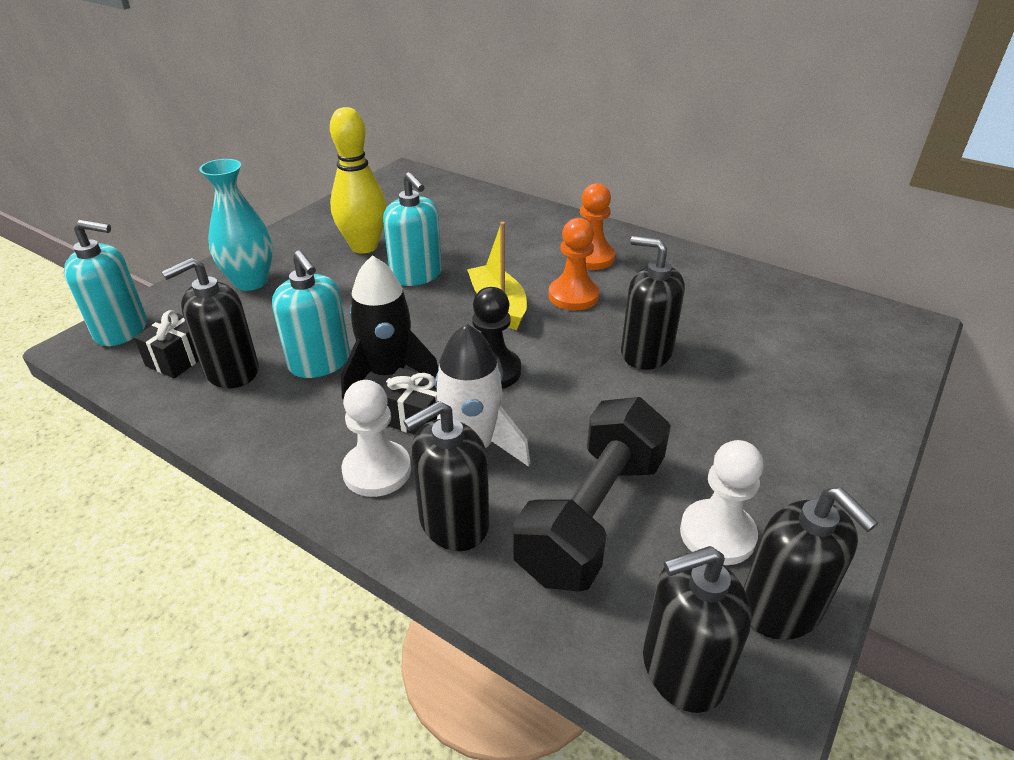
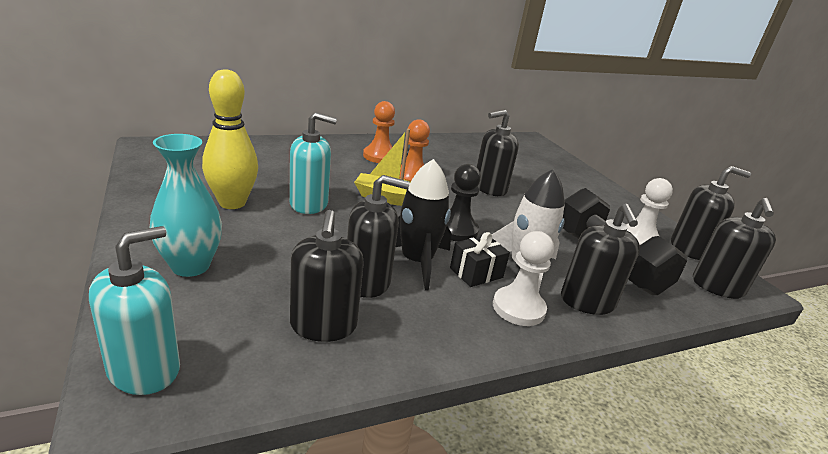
camera: 60 degrees left, 10 degrees down
(179, 359) = (261, 348): black gift -> none
(320, 362) = (367, 281): turquoise soap dispenser -> black soap dispenser

